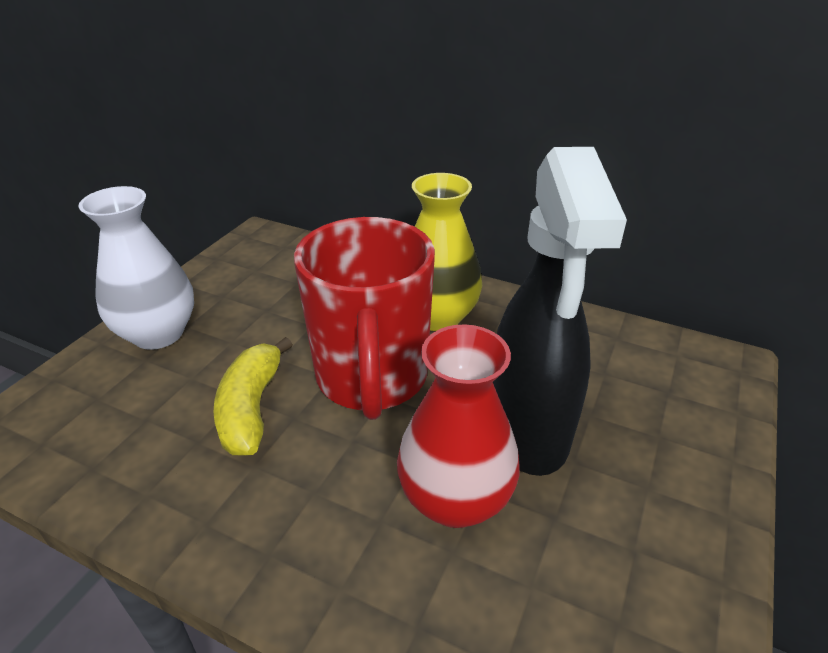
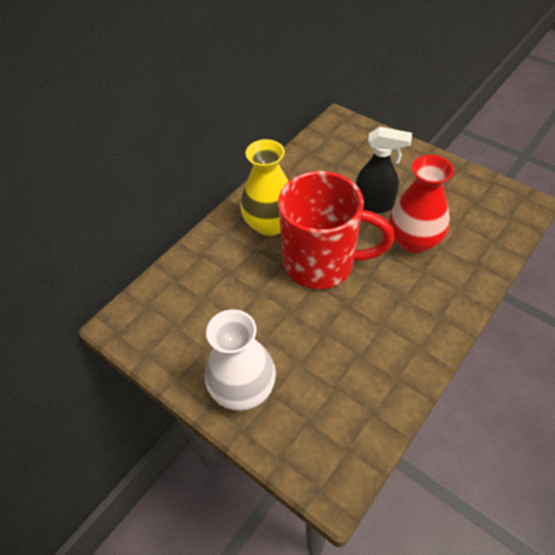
camera: 75 degrees left, 15 degrees up
(251, 408) = (336, 326): yellow banana -> none
(528, 432) = (374, 205): black spray bottle -> black spray bottle, size x0.61

